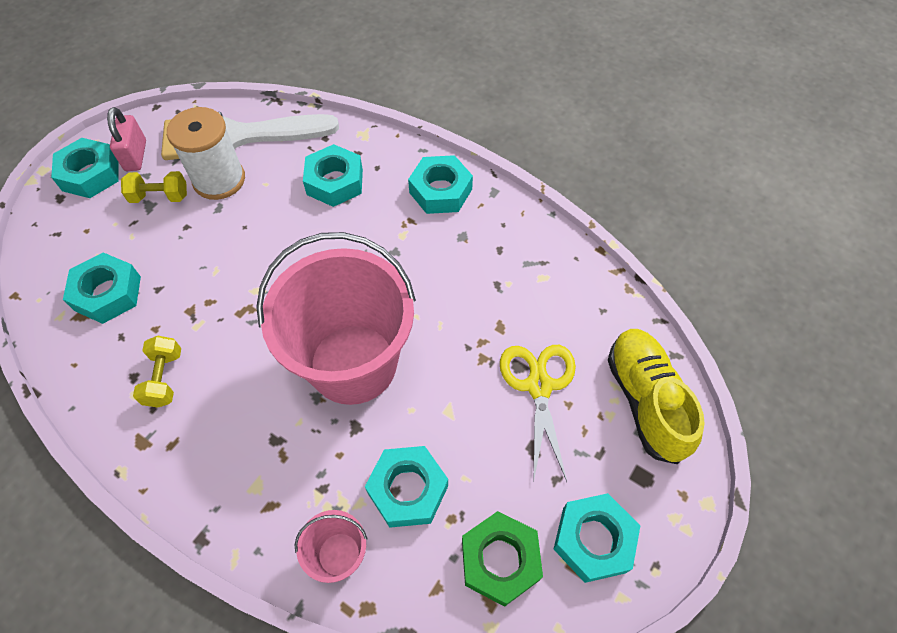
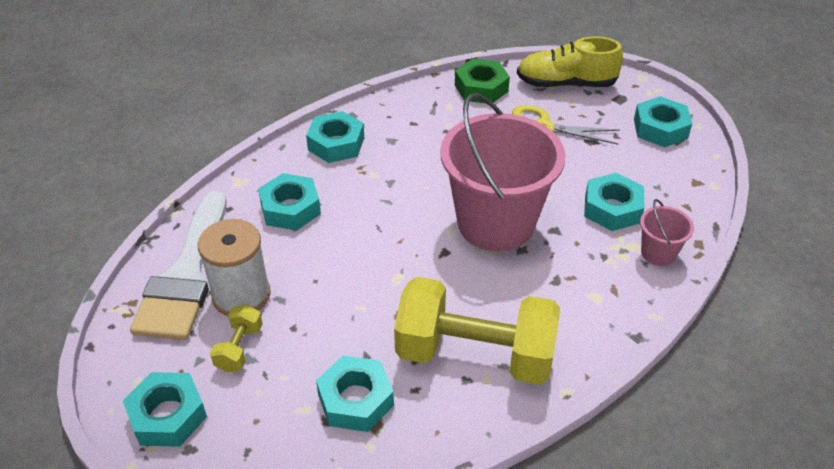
camera: 75 degrees left, 15 degrees down
(136, 155) = (162, 369): pink padlock -> none
(164, 378) = (475, 354): yellow dumbbell -> yellow dumbbell, size x2.35
(500, 560) = (670, 172): green nut -> green nut (481, 88)

